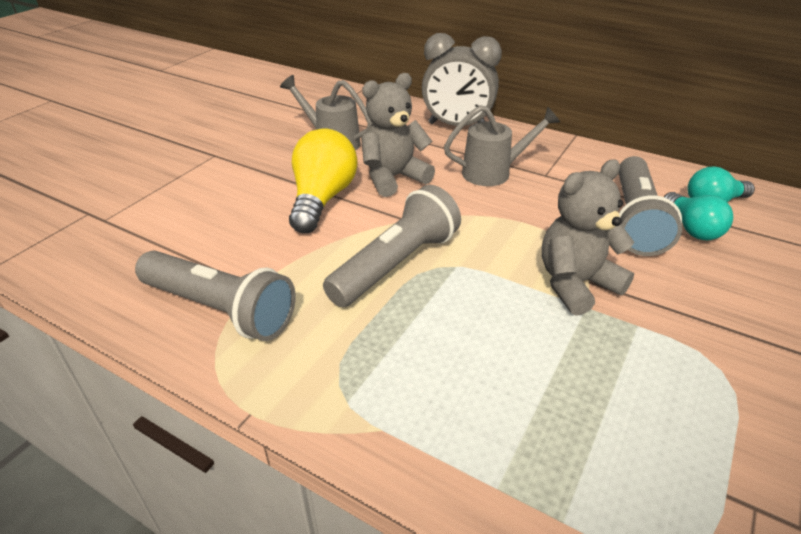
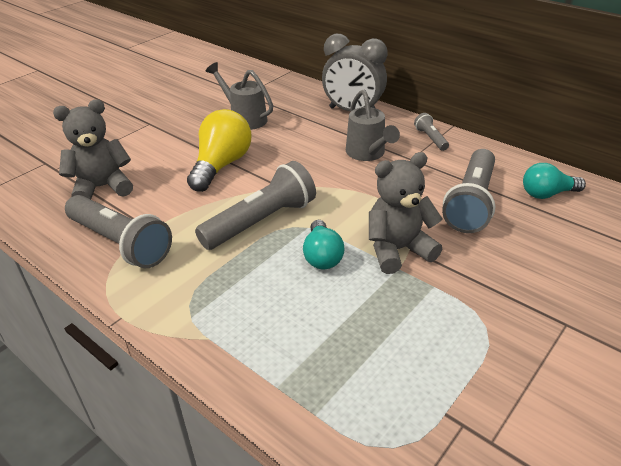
camera: 10 degrees right, 0 degrees up
(393, 178) = (283, 152): grey teddy bear -> grey teddy bear (102, 187)
(493, 172) = (367, 154): grey watering can -> grey watering can turned 75 degrees clockwise
(557, 150) = (430, 138): none -> grey flashlight
(692, 228) = (517, 214): turquoise light bulb -> turquoise light bulb (322, 256)

